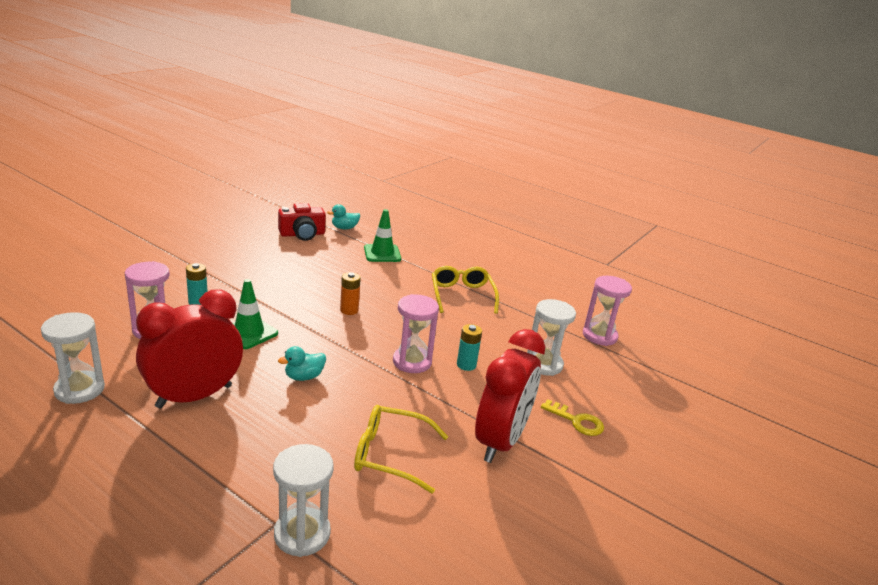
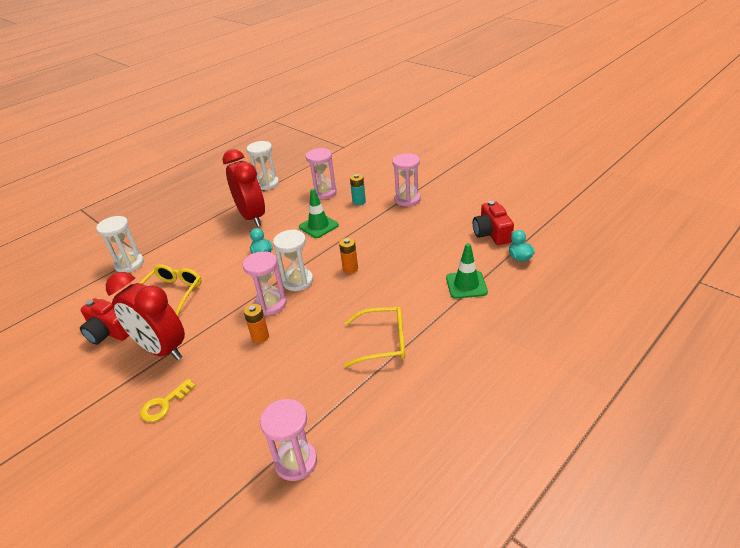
camera: 105 degrees right, 10 degrees up
(211, 270) = (407, 199): none -> pink hourglass
(466, 365) = (260, 337): turquoise battery -> orange battery
(478, 507) = (109, 332): none -> red camera
(543, 364) = (250, 394): white hourglass -> white hourglass (298, 281)

